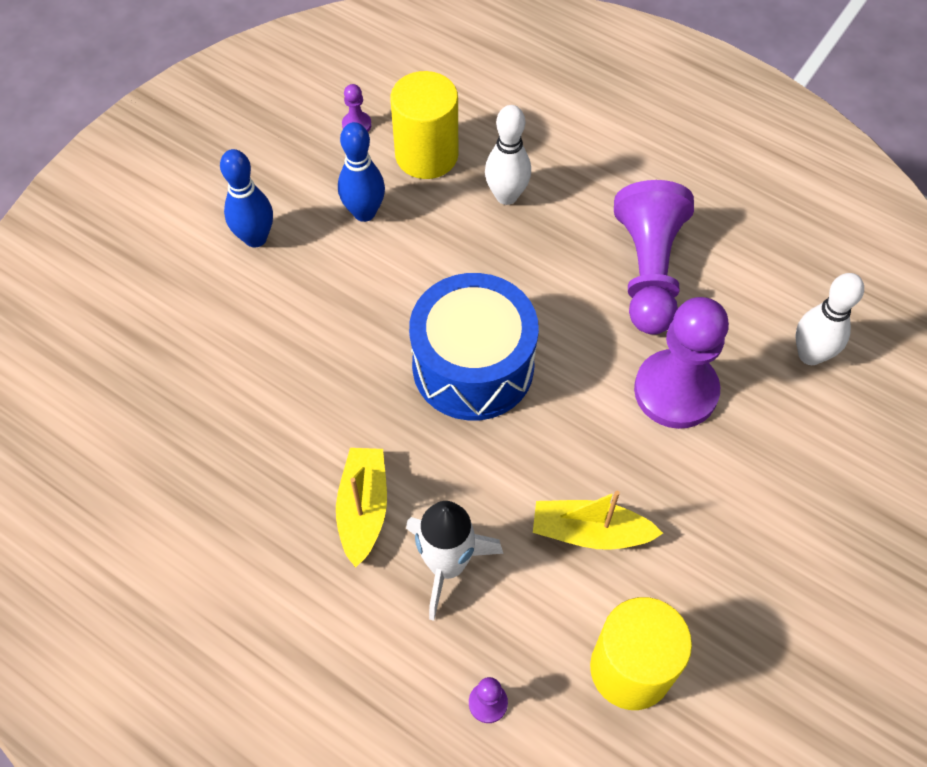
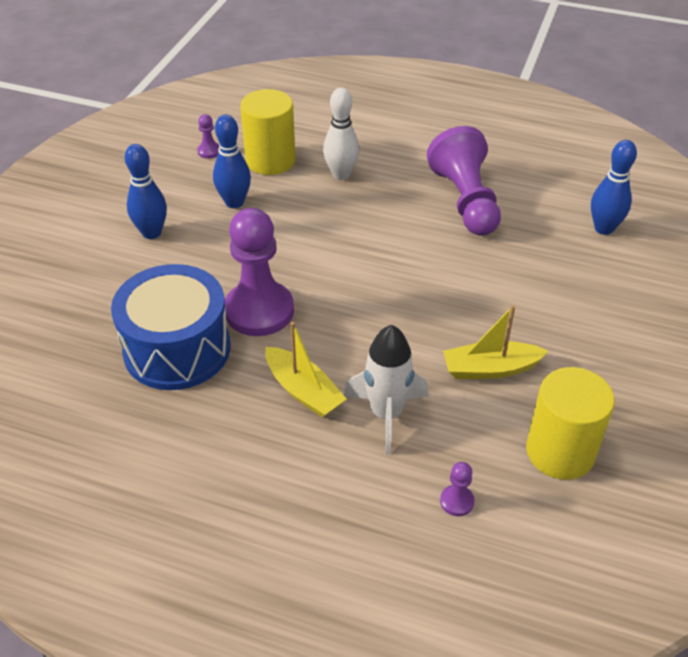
camera: 15 degrees left, 15 degrees down
(363, 509) = (303, 391): yellow boat -> yellow boat turned 150 degrees clockwise
(473, 366) = (356, 281): blue drum -> blue drum (177, 349)
(675, 391) = (516, 268): purple pawn -> purple pawn (259, 311)
(810, 355) = (604, 228): white bowling pin -> blue bowling pin

